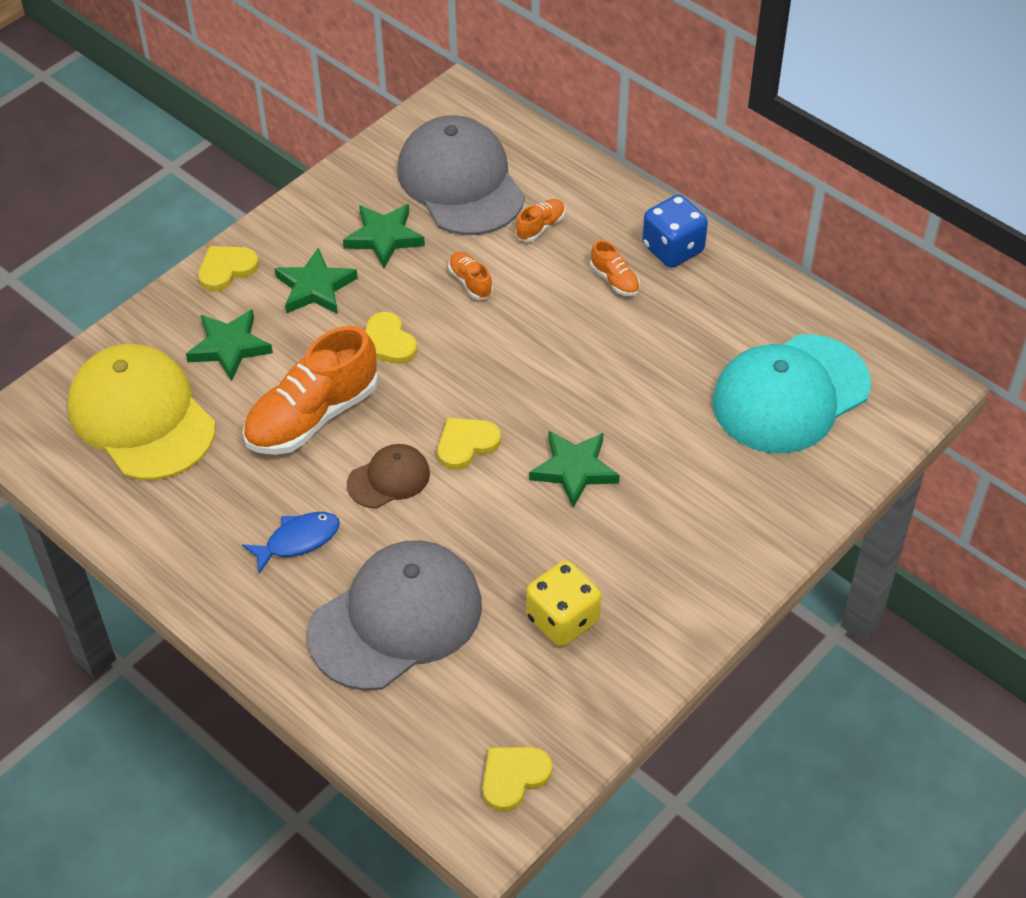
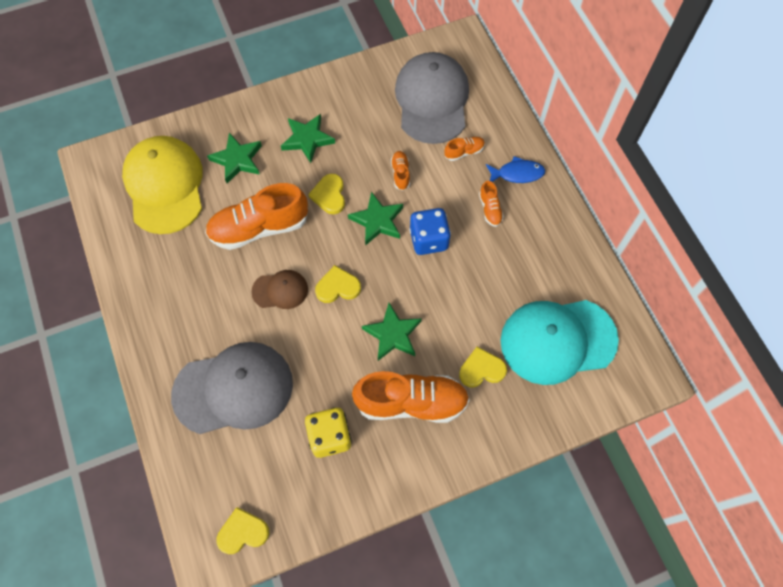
camera: 25 degrees right, 15 degrees up
(226, 269) = (263, 106): yellow heart -> yellow heart (481, 369)
(298, 540) = (207, 309): blue fish -> blue fish (517, 173)
(384, 237) = (365, 121): green star -> green star (377, 221)
(646, 537) = (411, 402): none -> orange shoe
(673, 249) = (539, 202): blue dice -> blue dice (428, 240)

